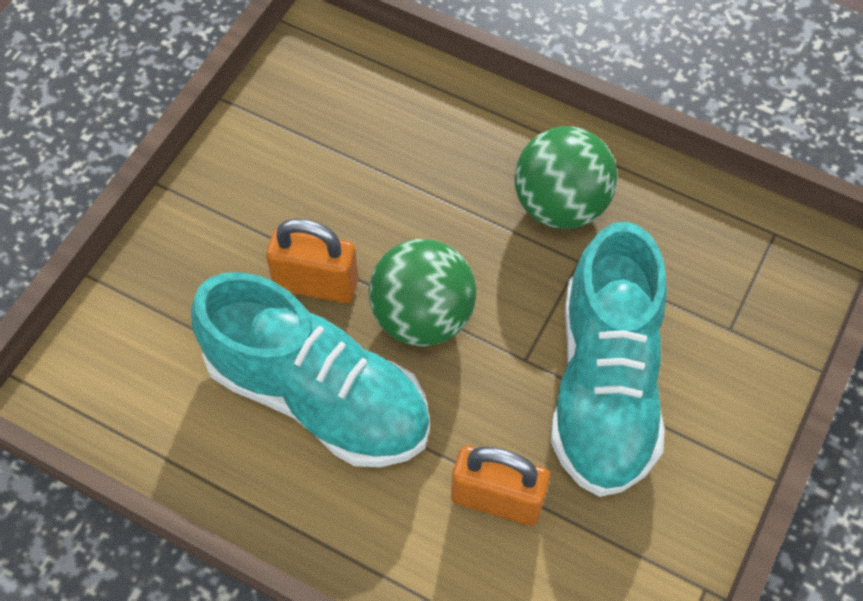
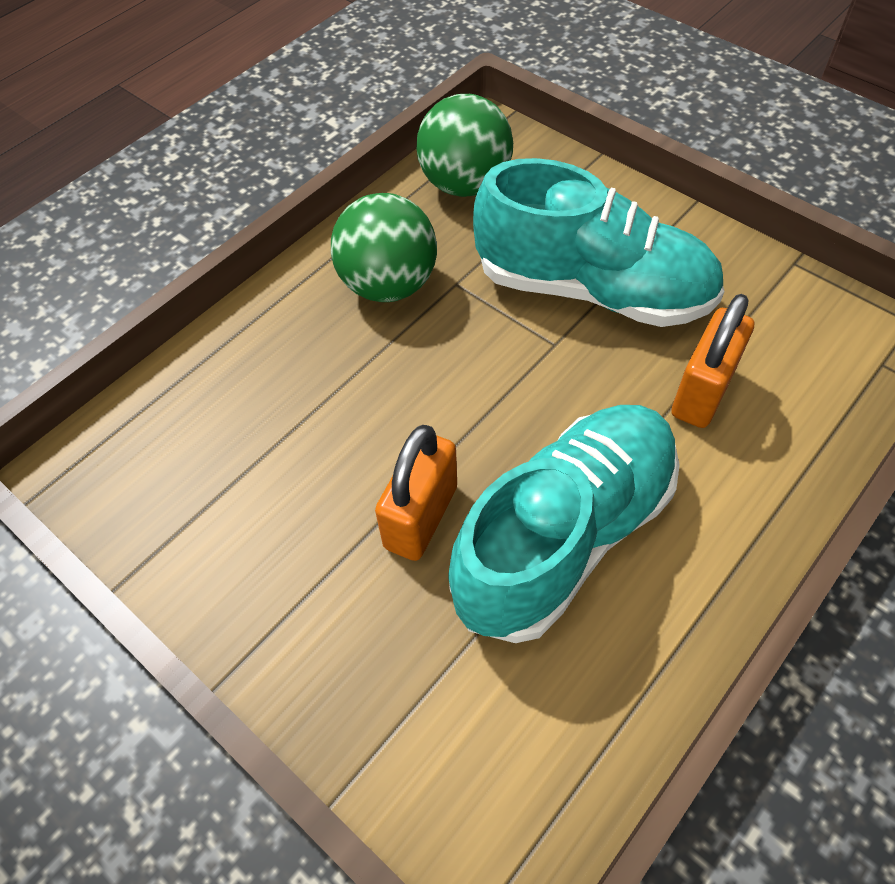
camera: 75 degrees left, 5 degrees down
(422, 316) = (487, 421): green ball -> green ball (465, 184)

